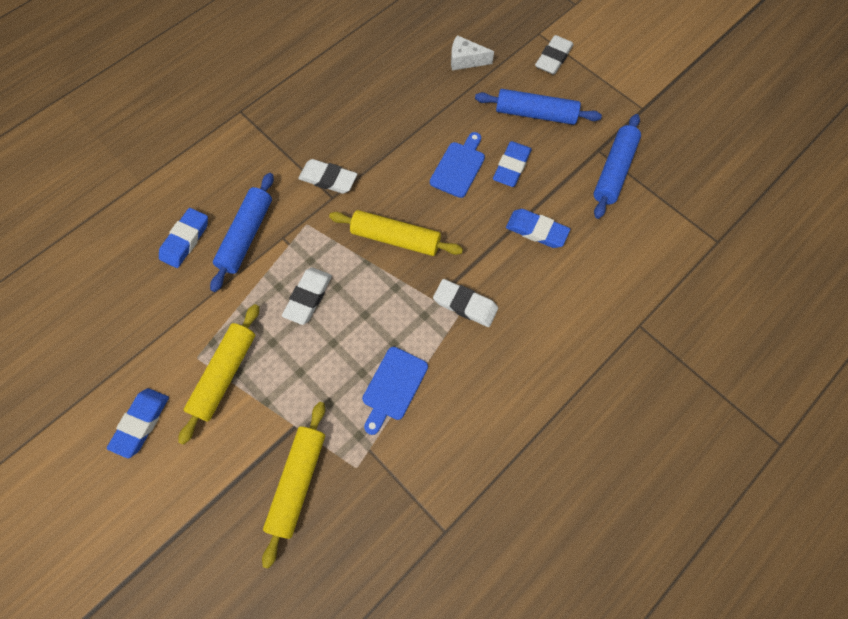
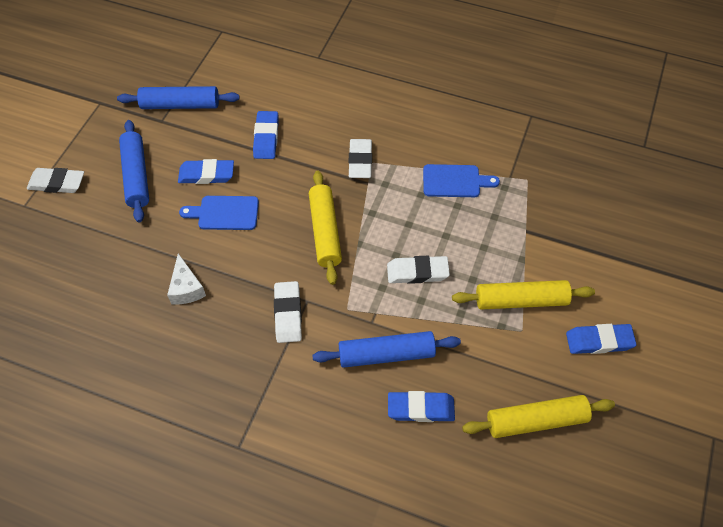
camera: 115 degrees left, 10 degrees down
(298, 482) = (561, 210): yellow rolling pin -> yellow rolling pin (536, 421)
(465, 60) = (84, 255): white cheese -> white cheese (186, 288)

